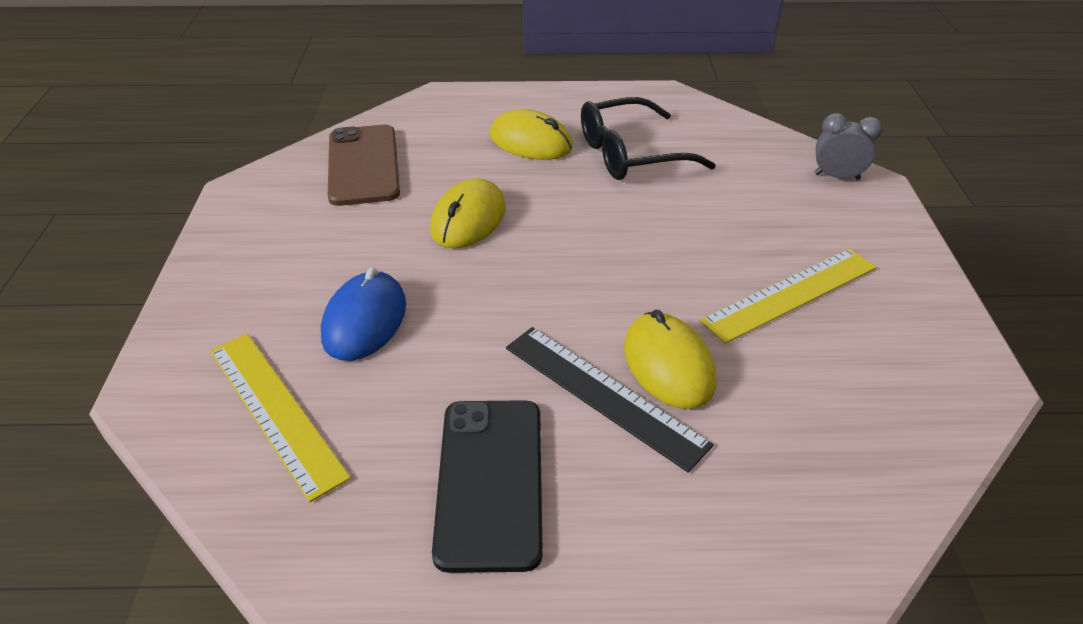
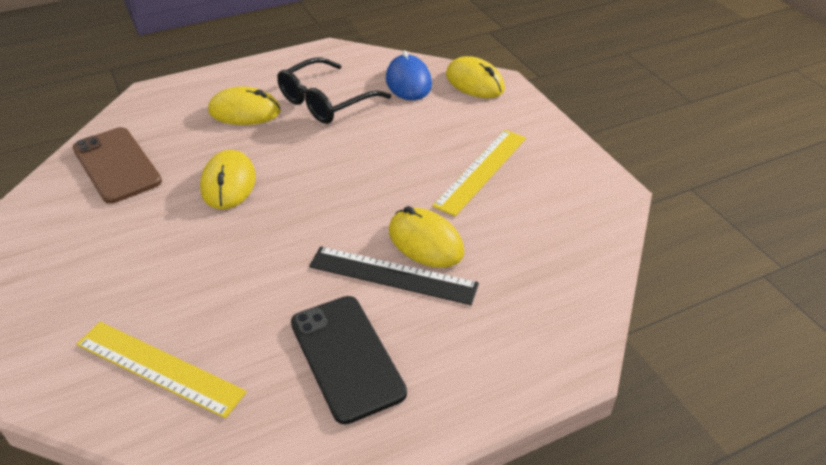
camera: 25 degrees left, 0 degrees up
(365, 320) = (190, 281): blue mouse -> blue mouse (408, 82)
(837, 177) = (474, 82): grey clock -> yellow mouse

